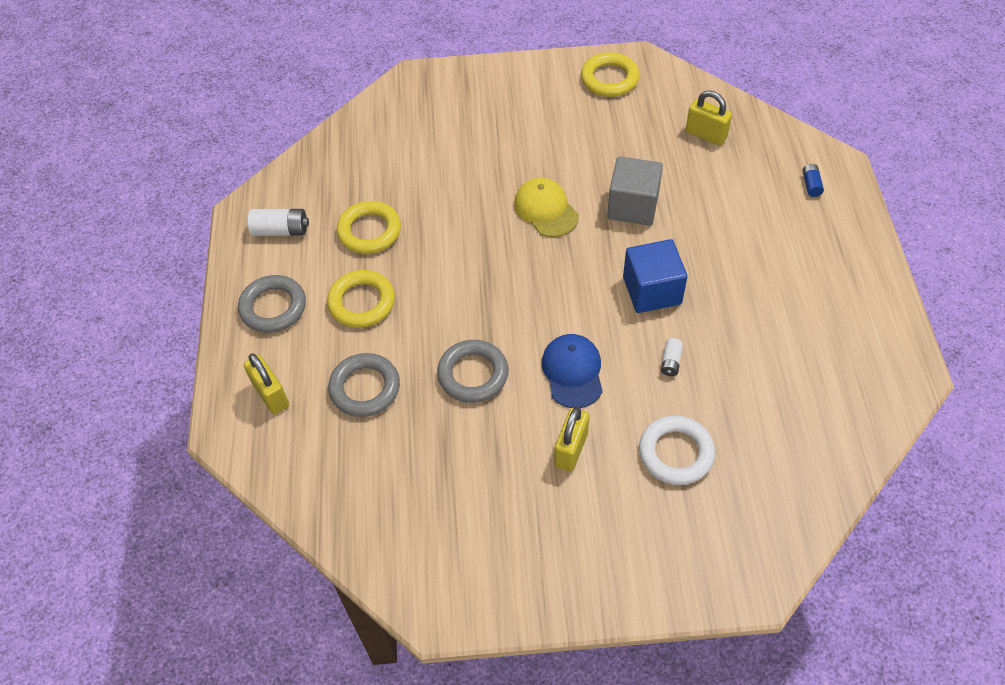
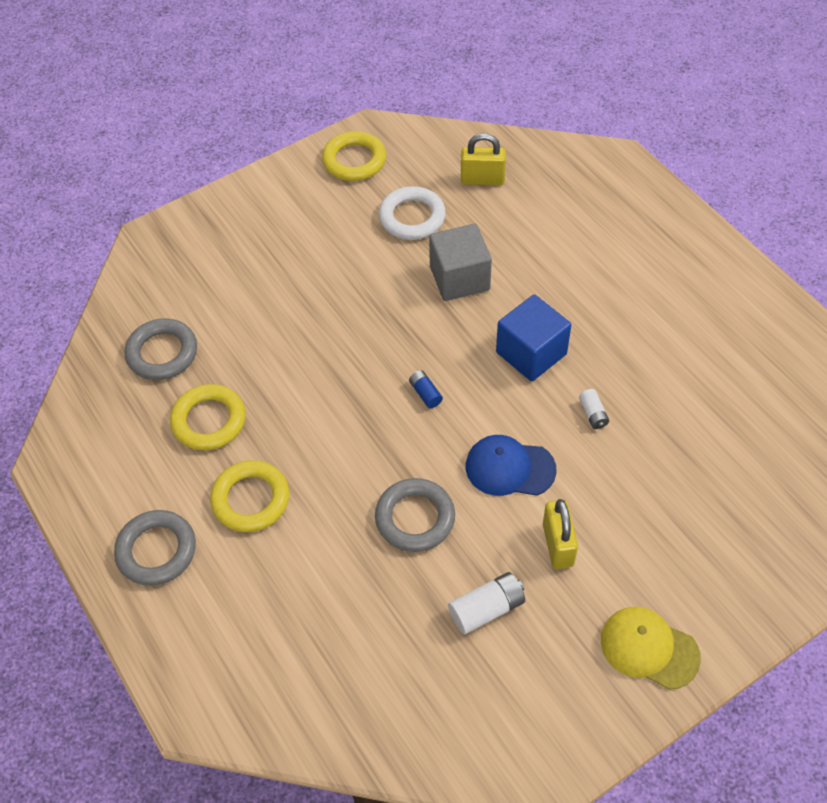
camera: 30 degrees left, 0 degrees up
(271, 395) = (217, 645): yellow padlock -> none
(281, 230) = (109, 464): white battery -> white battery (487, 609)
(365, 388) = (314, 587): grey ring -> grey ring (162, 353)
(546, 209) = (377, 318): yellow cap -> yellow cap (649, 648)
(572, 372) = (509, 468): blue cap -> blue cap turned 45 degrees counterclockwise
(676, 453) = (654, 499): white ring -> white ring (412, 217)
(811, 185) = (607, 188): blue battery -> blue battery (425, 393)

